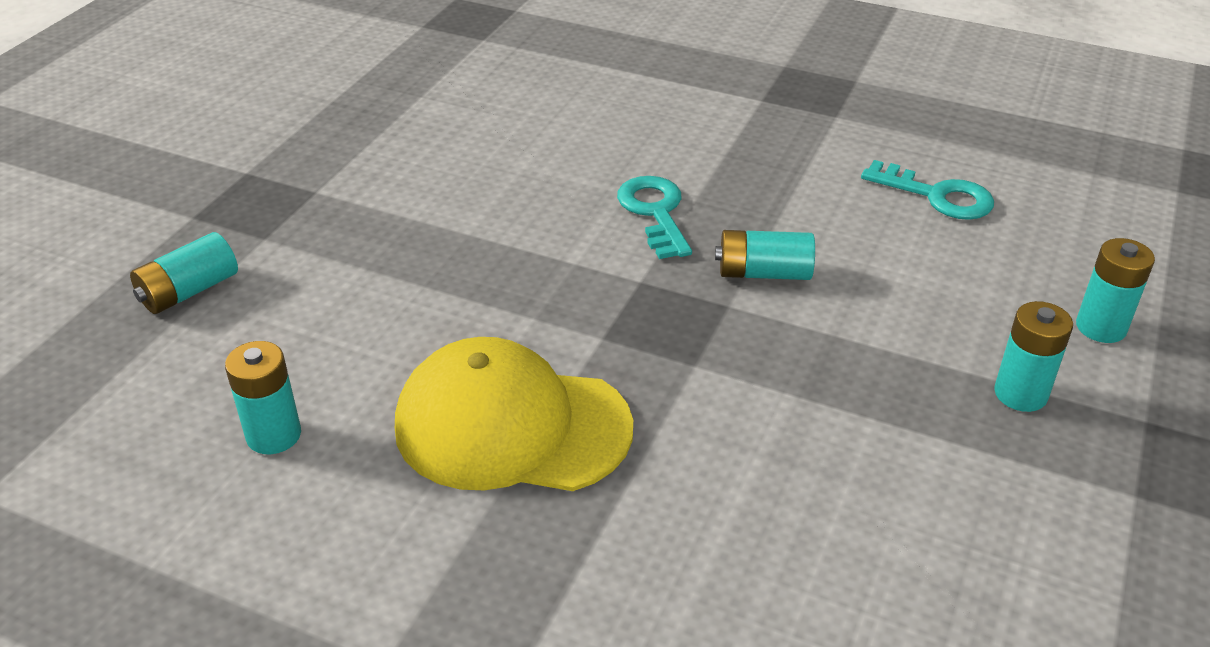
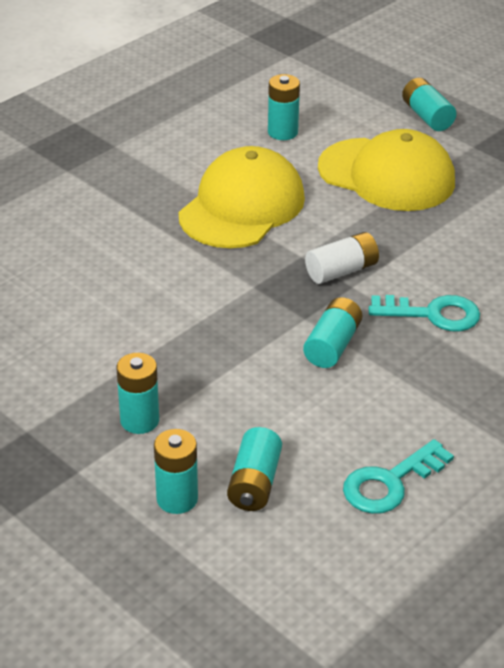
camera: 110 degrees right, 0 degrees up
(367, 300) = (386, 175): none -> yellow cap
(614, 295) = (341, 271): none -> white battery
(1023, 279) = (254, 483): none -> turquoise battery

